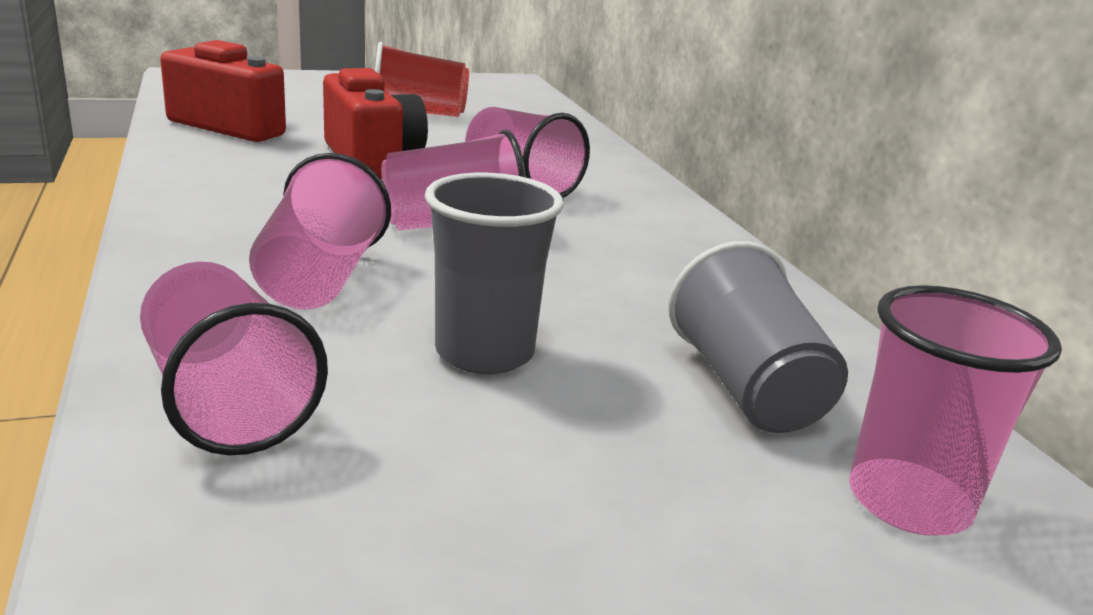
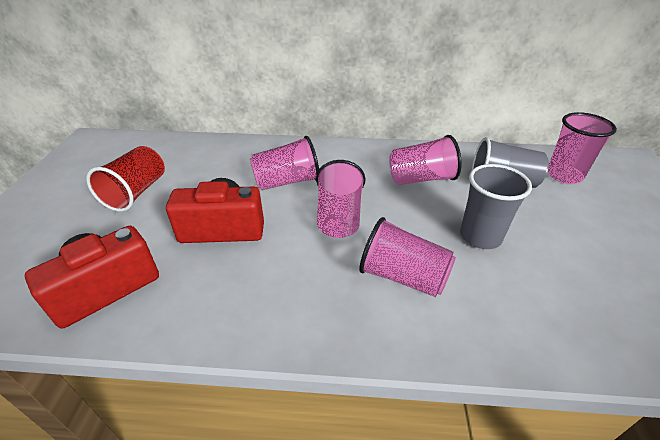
camera: 65 degrees left, 15 degrees up
(226, 402) = (532, 324): pink cup -> pink cup (421, 179)

